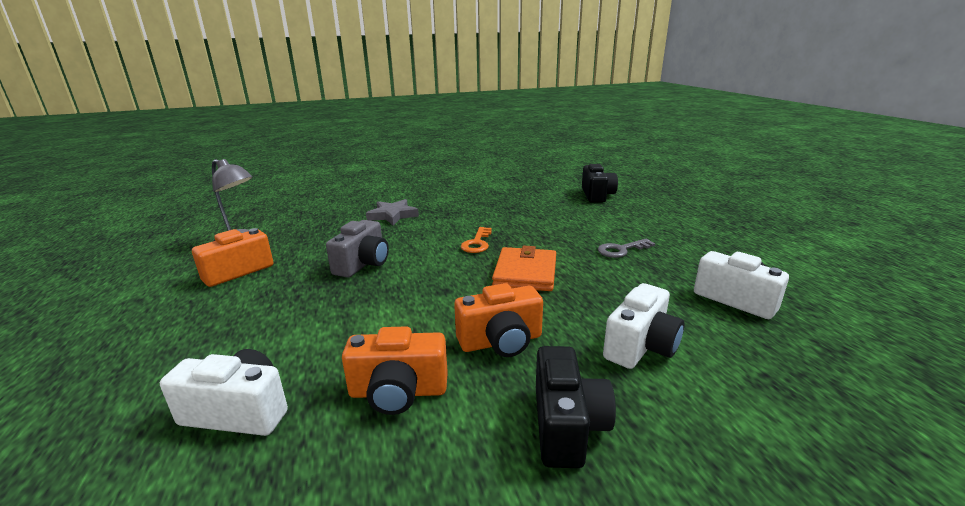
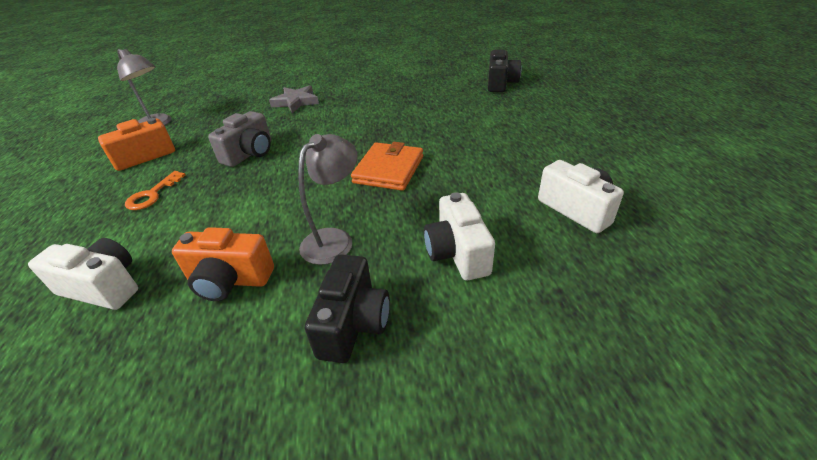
camera: 10 degrees right, 15 degrees up
(477, 243) = (359, 135): orange key -> orange key (152, 194)
(501, 341) = (334, 239): orange camera -> grey lamp
(621, 250) = (492, 148): grey key -> none
(641, 346) = (457, 253): white camera -> white camera turned 120 degrees clockwise

